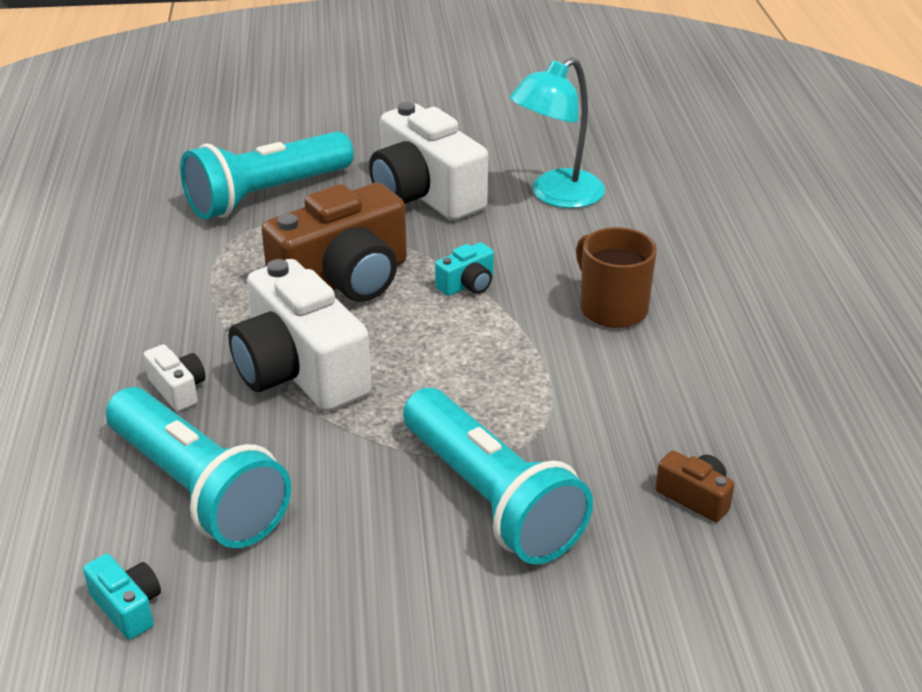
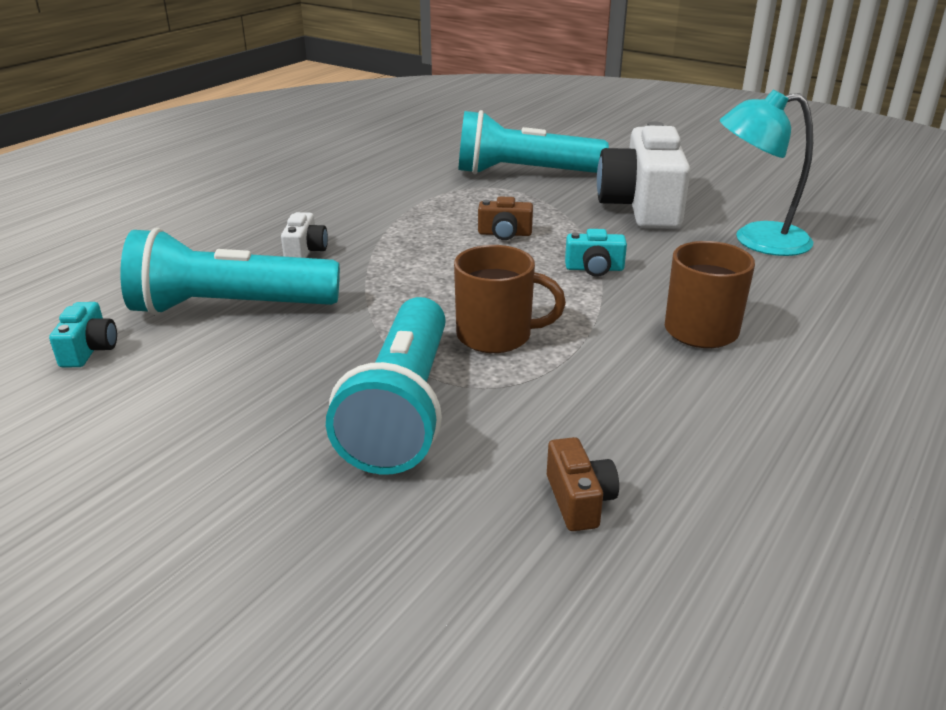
camera: 40 degrees right, 5 degrees down
(199, 489) = (229, 308): turquoise flashlight -> turquoise flashlight turned 90 degrees clockwise
(300, 371) = (393, 272): white camera -> none
(344, 280) = (504, 234): brown camera -> brown camera, size x0.43
(474, 393) = (496, 336): none -> brown mug

